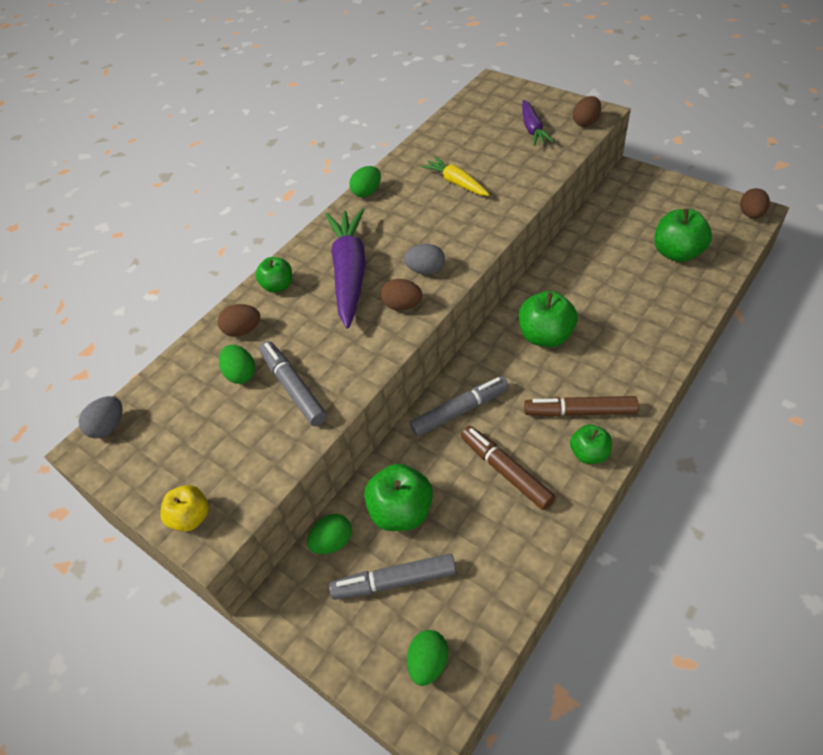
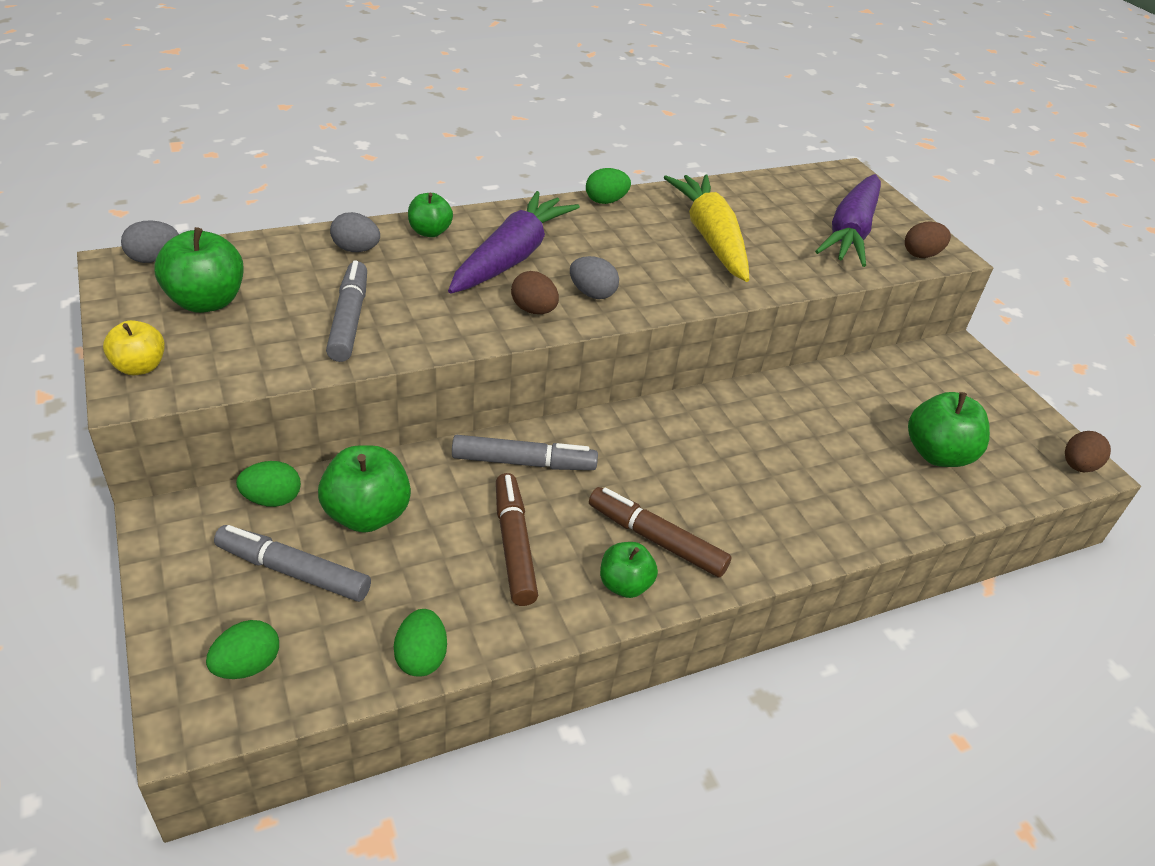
camera: 20 degrees right, 10 degrees down
(241, 374) = (314, 282): green egg -> green egg (421, 657)
(243, 330) = (356, 249): brown egg -> grey egg
(456, 183) = (710, 238): yellow carrot -> yellow carrot, size x1.78
(532, 129) = (850, 232): purple carrot -> purple carrot, size x1.78
(545, 336) = (692, 448): green apple -> green apple (206, 302)

